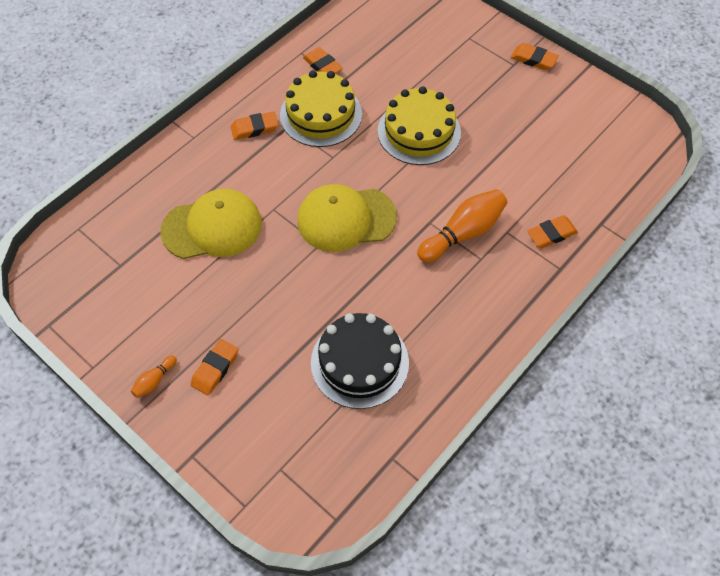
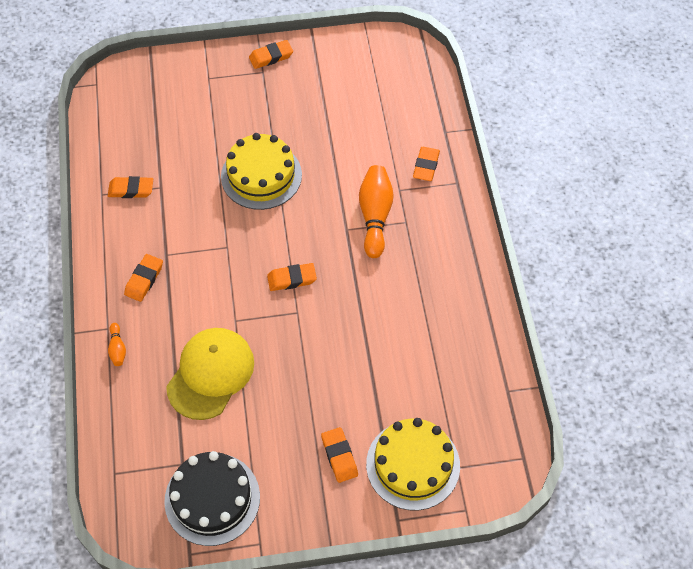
camera: 50 degrees left, 0 degrees up
(154, 380) = (312, 505): orange bowling pin -> orange bowling pin (117, 349)
(321, 114) = (178, 226): yellow cake -> yellow cake (413, 465)
(346, 219) = (292, 279): yellow cap -> orange eraser
(359, 362) = (419, 358): black cake -> black cake (212, 499)

